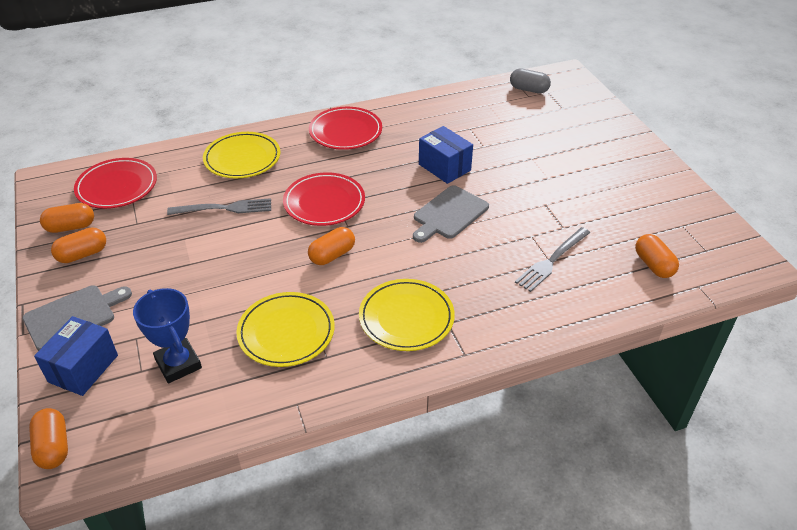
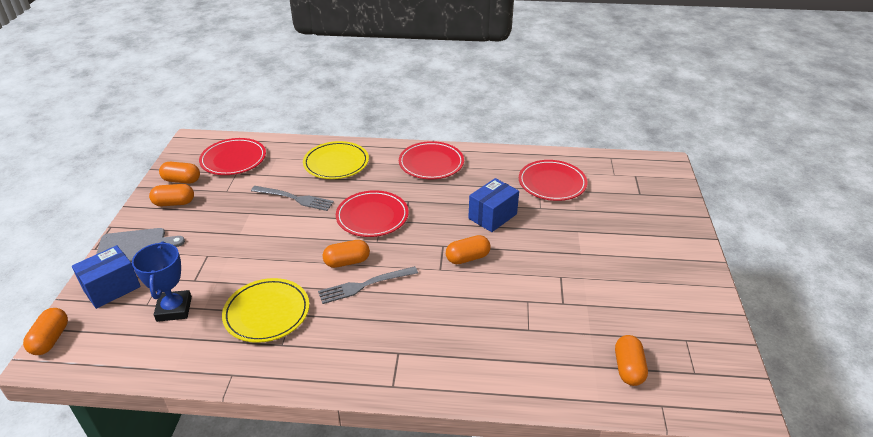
camera: 25 degrees right, 5 degrees down
(406, 318) = (367, 335): yellow plate -> none
(444, 167) = (492, 216): blue box -> blue box turned 60 degrees clockwise
(449, 214) = (467, 258): grey cutting board -> orange capsule
(478, 119) = (552, 183): none -> red plate
(529, 89) = (618, 169): grey capsule -> none
(551, 261) = (530, 330): grey fork -> grey fork (364, 285)

